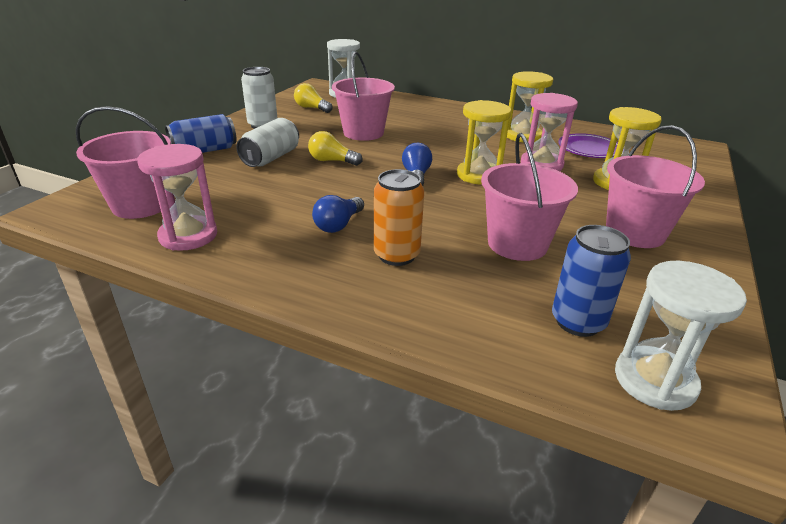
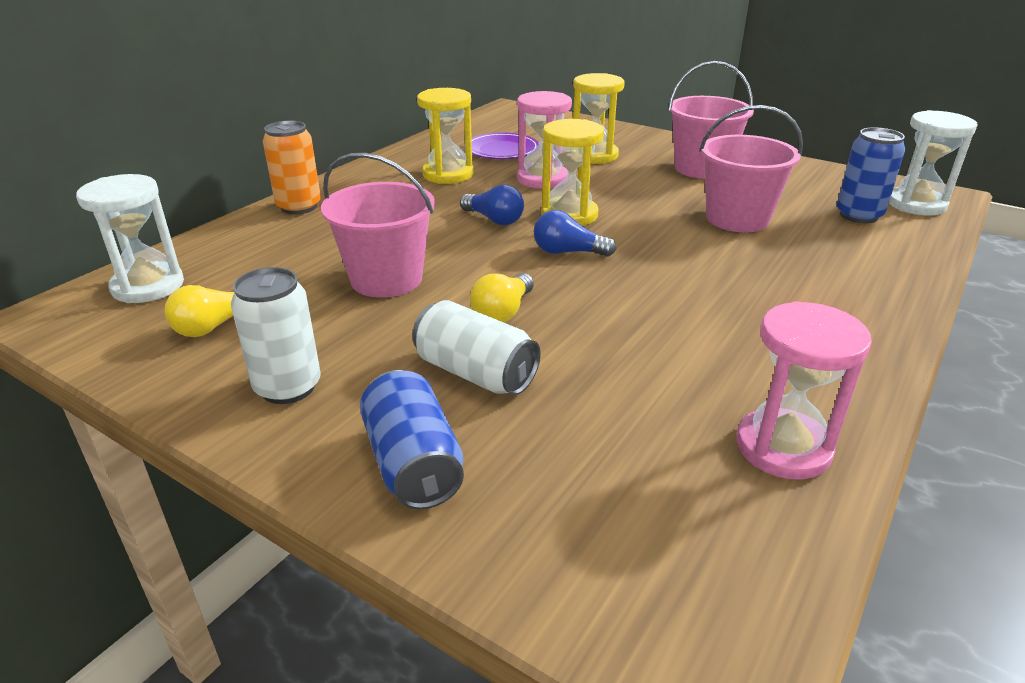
camera: 80 degrees left, 0 degrees up
(141, 205) = (682, 525): pink bucket -> none
(338, 225) = (717, 315): blue light bulb -> blue light bulb (494, 220)
(396, 255) = (781, 282): orange can -> orange can (299, 207)

